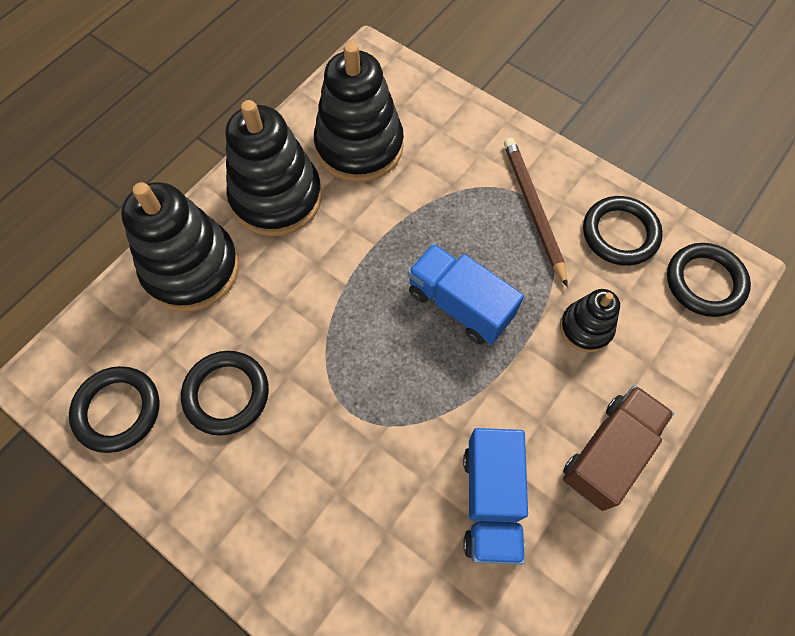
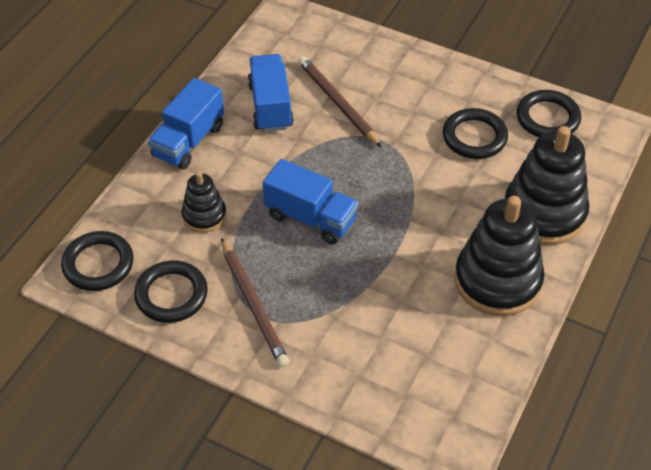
camera: 170 degrees right, 15 degrees down
(359, 146) = (436, 342): black stacking toy -> none
(394, 490) = (337, 103): none -> brown pencil
(609, 453) = (188, 141): brown truck -> blue truck

